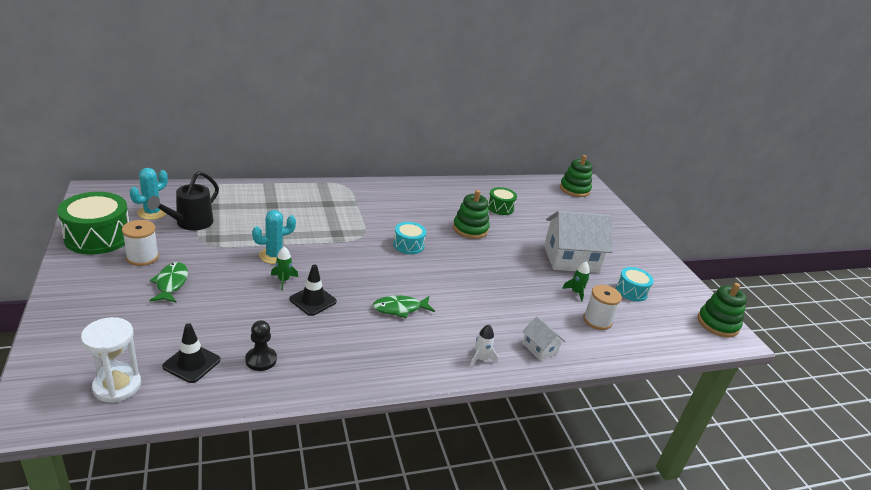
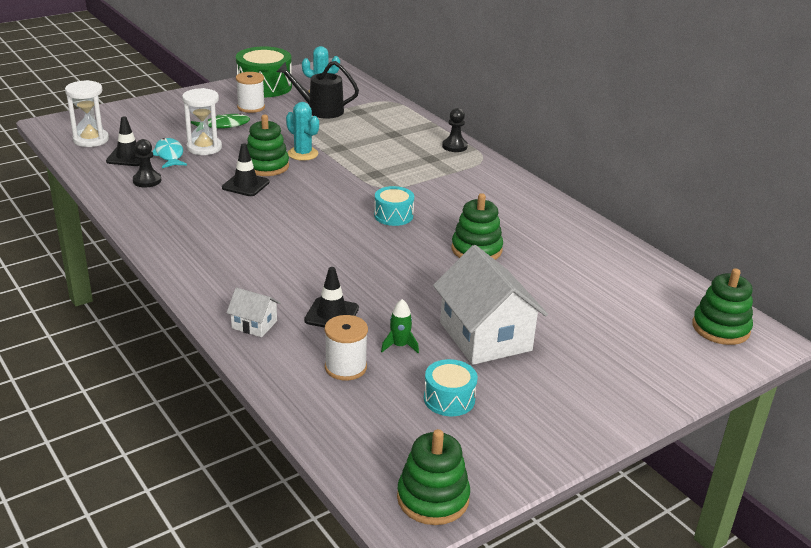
camera: 75 degrees right, 0 degrees up
(212, 333) = (169, 155): none -> turquoise fish
(213, 307) = (204, 148): none -> white hourglass
(283, 280) = (266, 166): green rocket -> green stacking toy
(315, 188) = (454, 146): none -> black pawn
(400, 309) = (266, 229): green fish -> none
(480, 359) = (211, 287): white rocket -> none
(500, 207) = (564, 265): green drum -> none
(534, 309) = (331, 314): none -> black traffic cone
(540, 348) = (254, 324): white house -> white house turned 75 degrees clockwise

